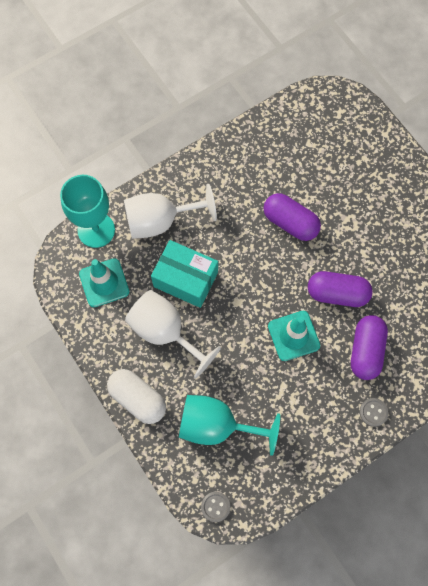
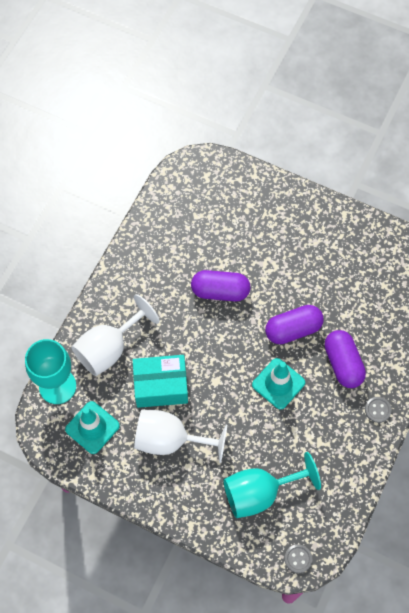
camera: 30 degrees left, 5 degrees down
(138, 399) = (181, 508): white capsule -> none

